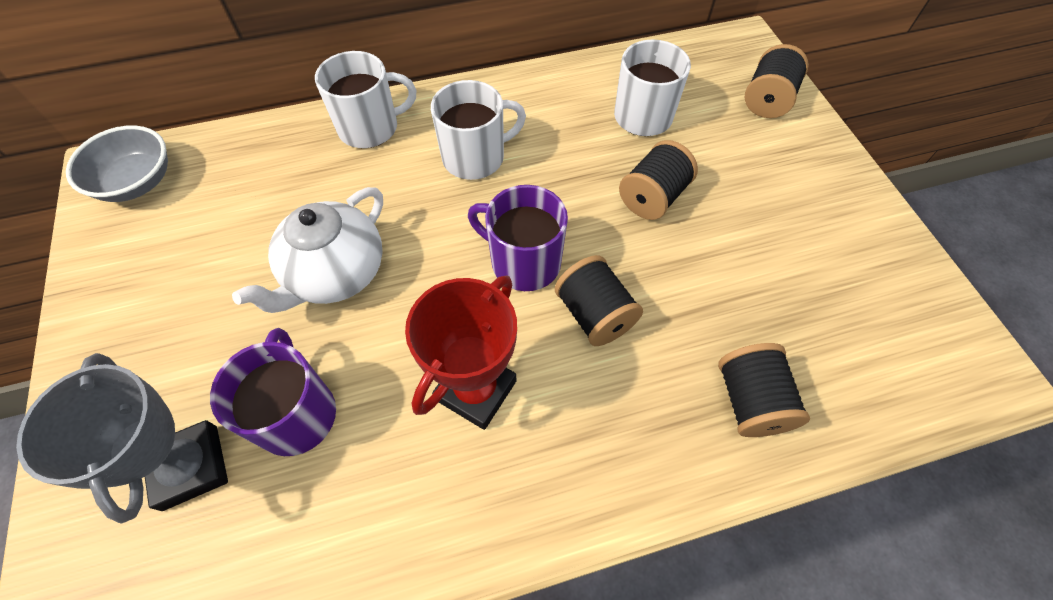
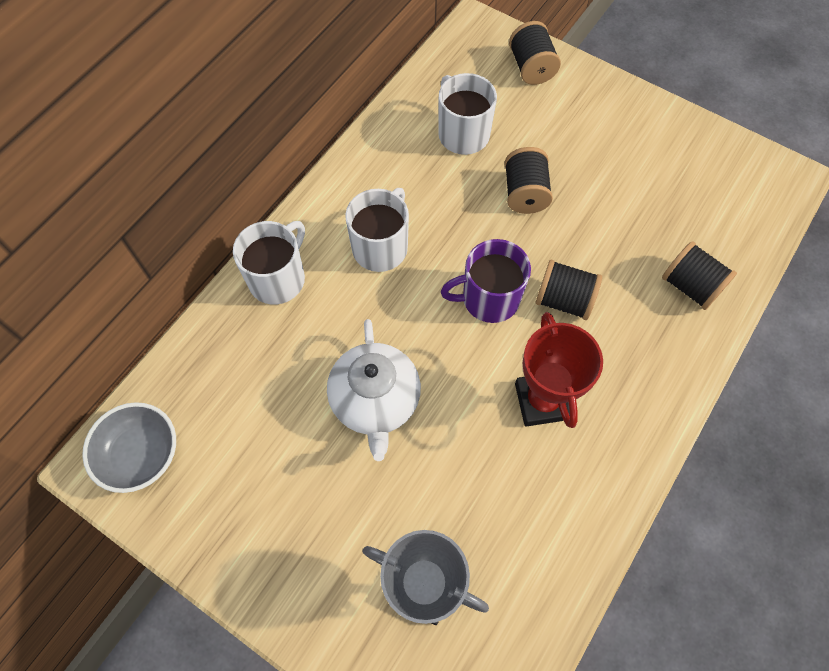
camera: 40 degrees left, 5 degrees up
(297, 413) = (452, 504): purple mug -> none

